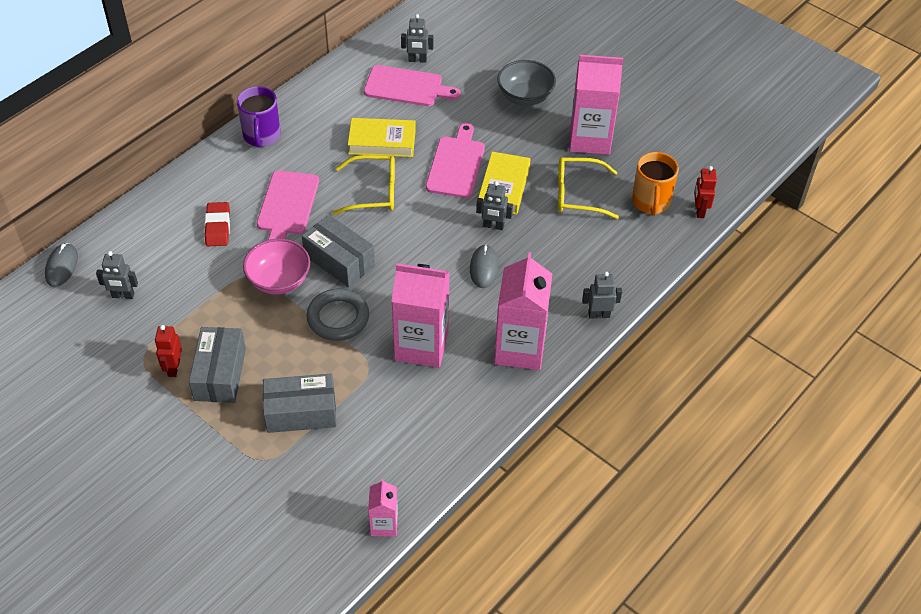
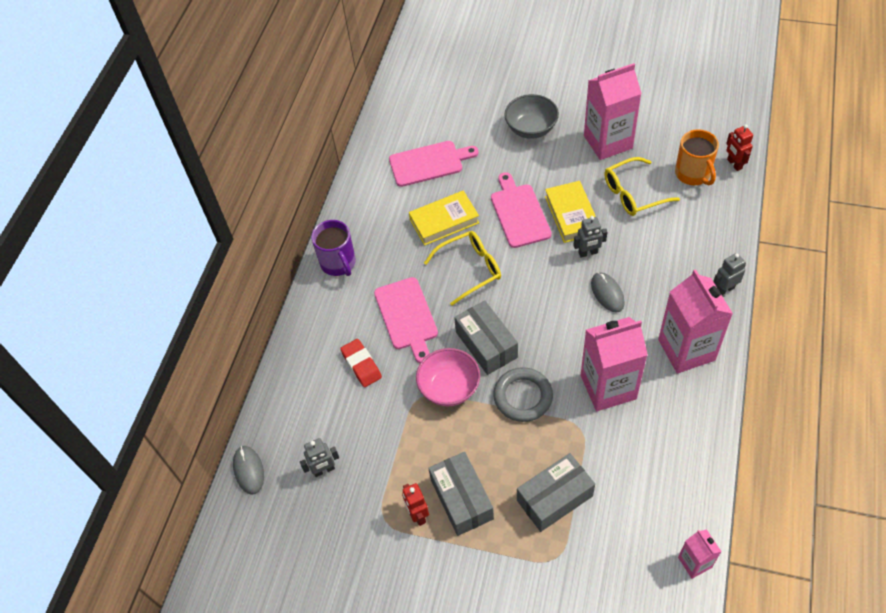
camera: 20 degrees left, 5 degrees up
(339, 260) = (486, 344): grey box -> grey box turned 45 degrees clockwise
(417, 60) = (420, 135): grey robot -> none

